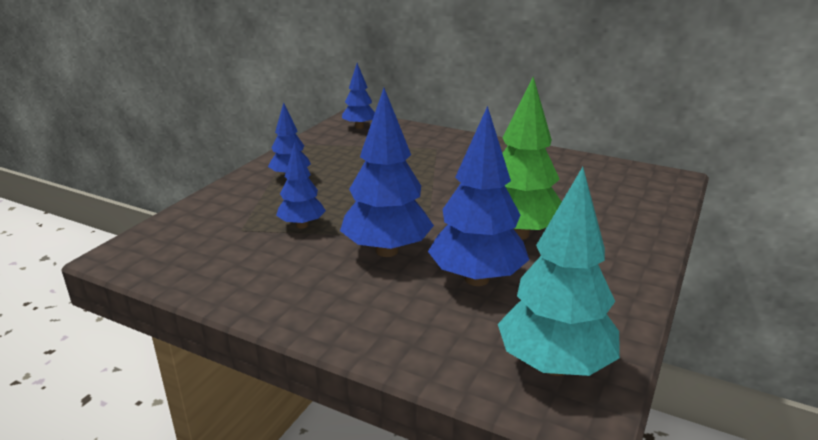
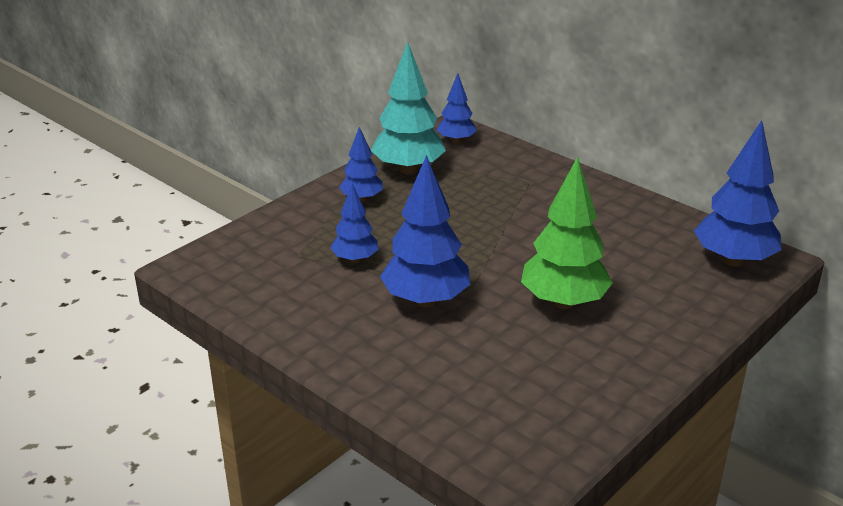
camera: 15 degrees right, 5 degrees up
(476, 279) = (498, 344): blue tree -> blue tree (733, 260)
(554, 366) = (526, 437): turquoise tree -> turquoise tree (408, 169)

